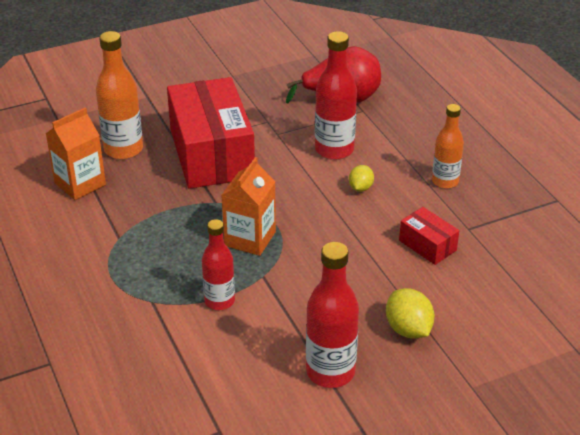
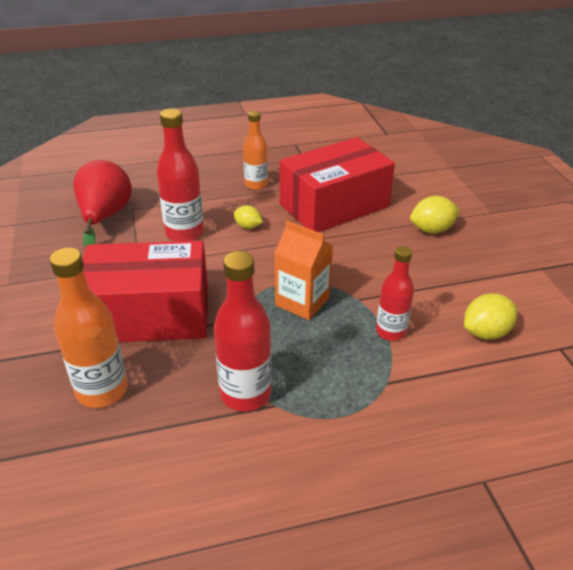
camera: 80 degrees left, 0 degrees up
(80, 184) = (155, 439): orange carton -> none
(232, 371) = (486, 332): none -> yellow lemon
(330, 372) = (481, 275): red bottle -> red bottle (245, 394)
(427, 245) = (334, 205): red box -> red box, size x2.25

